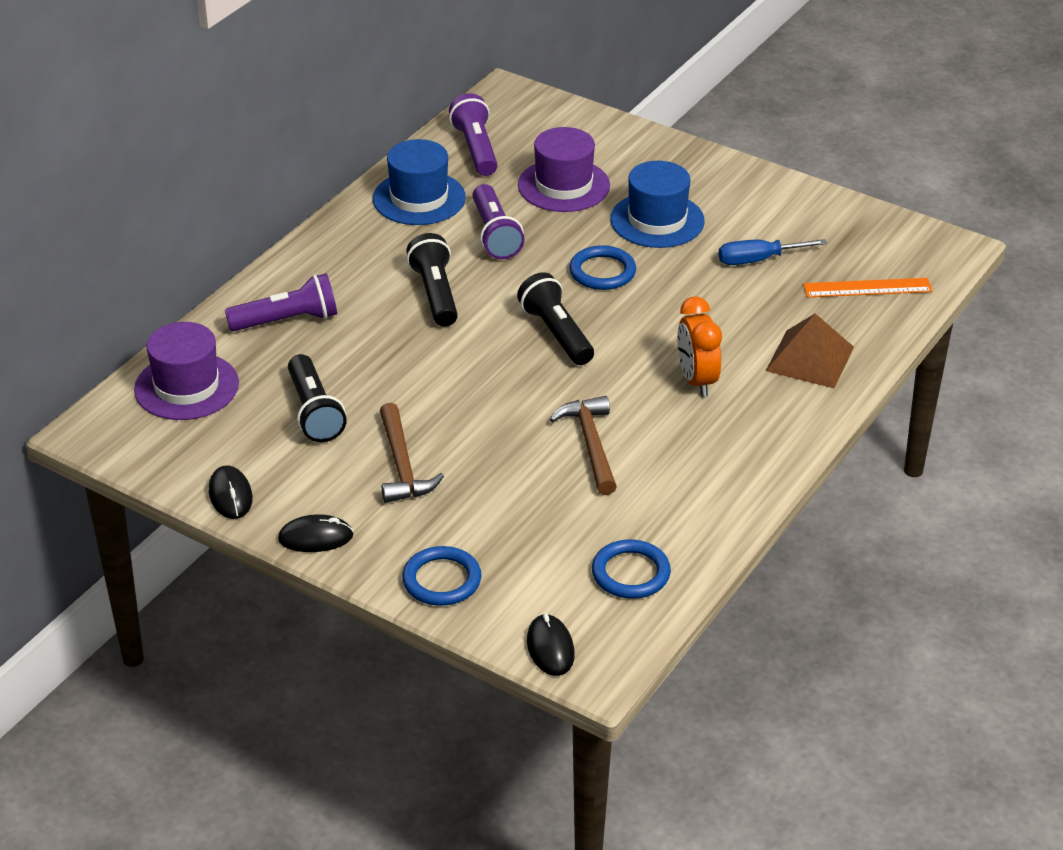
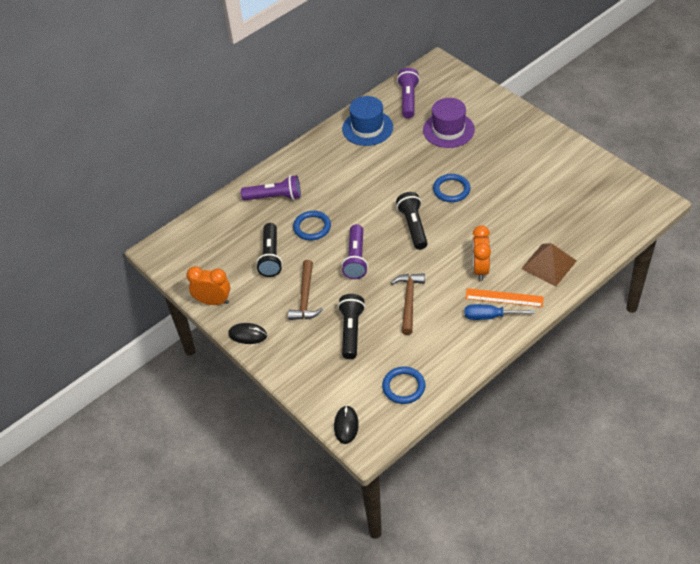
camera: 20 degrees right, 10 degrees up
(186, 386) = (211, 230): purple hat -> none
(230, 495) = (213, 301): black mouse -> orange clock
(435, 294) = (356, 191): black flashlight -> black flashlight (351, 331)
(442, 580) = (303, 373): blue ring -> blue ring (312, 227)
(495, 235) = (401, 157): purple flashlight -> purple flashlight (356, 259)
(657, 220) = (493, 160): blue hat -> none
(758, 260) = (541, 194): blue screwdriver -> blue screwdriver (489, 316)
(867, 288) = (598, 222): orange ruler -> orange ruler (504, 298)

